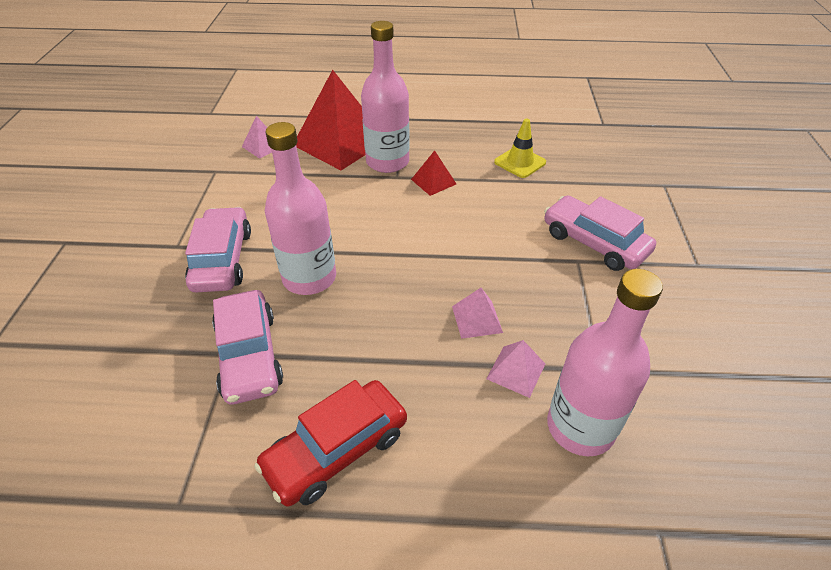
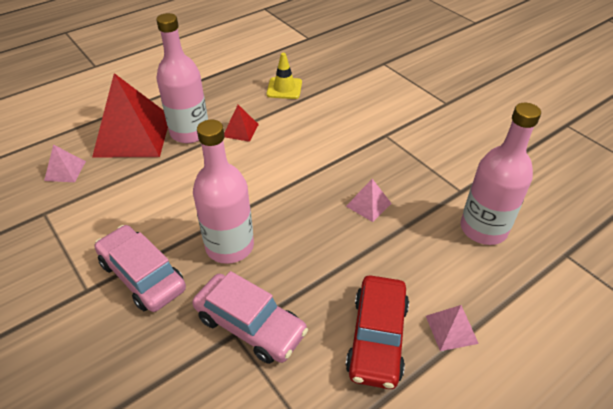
camera: 40 degrees left, 0 degrees up
(516, 371) = (422, 221): pink pyramid -> pink pyramid (451, 329)
(594, 242) = (383, 119): pink car -> none

